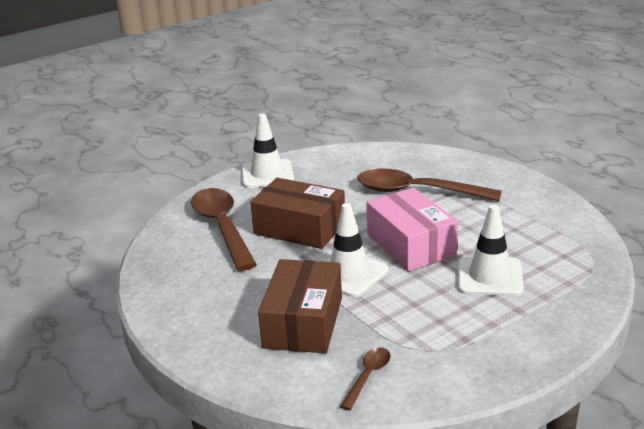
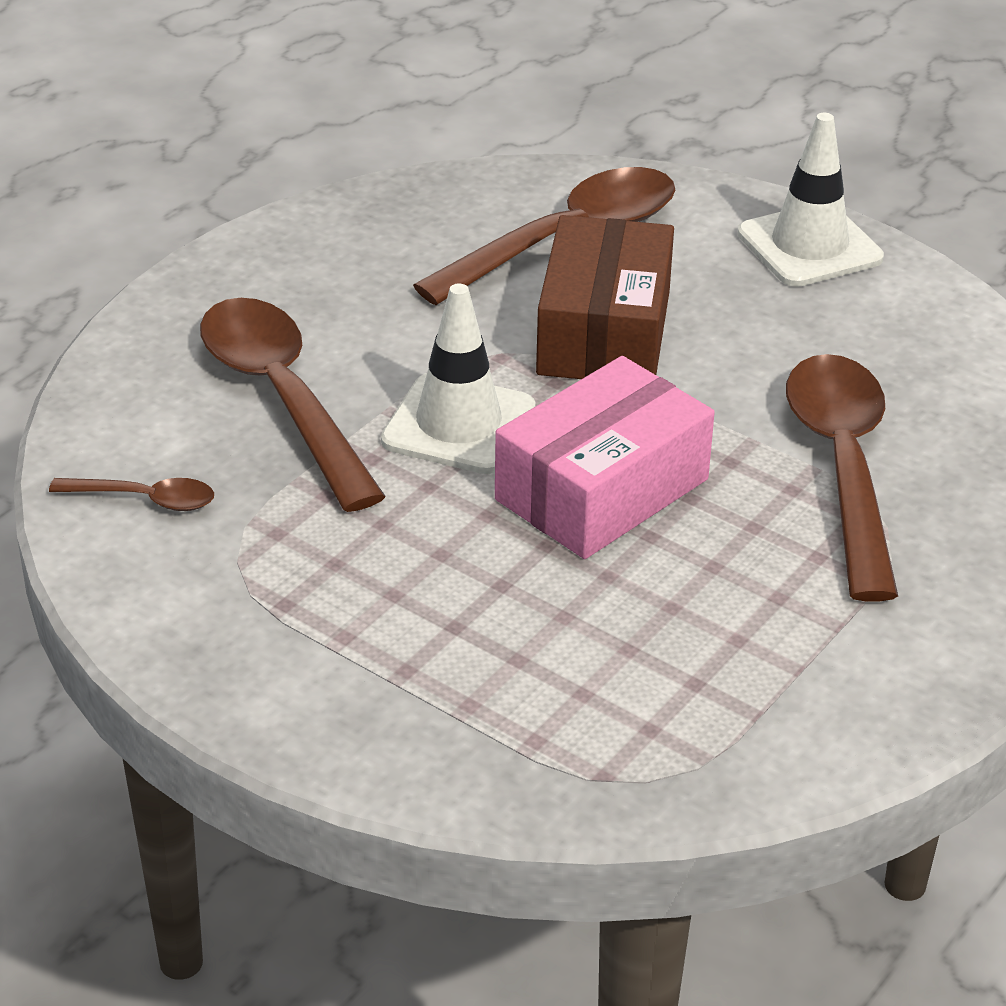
camera: 70 degrees right, 10 degrees up
(303, 322) = (282, 398): brown box -> brown spoon
(489, 277) = (517, 617): white traffic cone -> none

